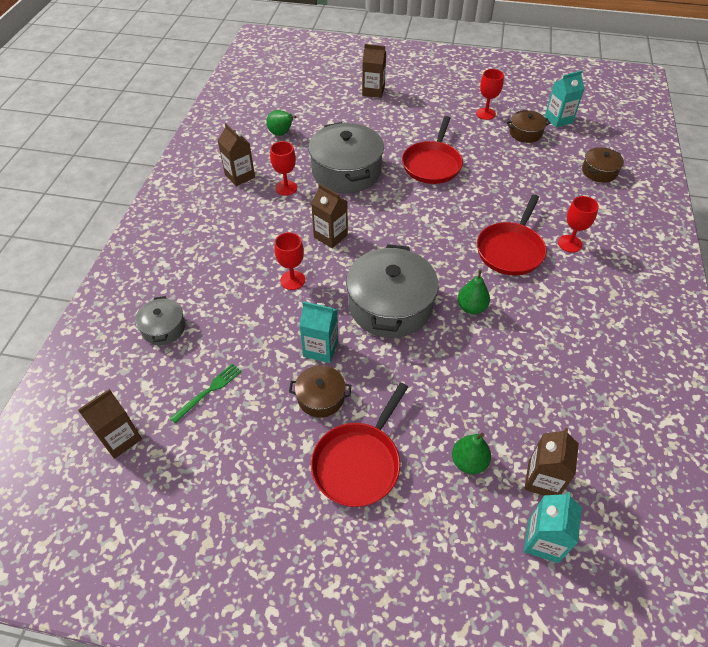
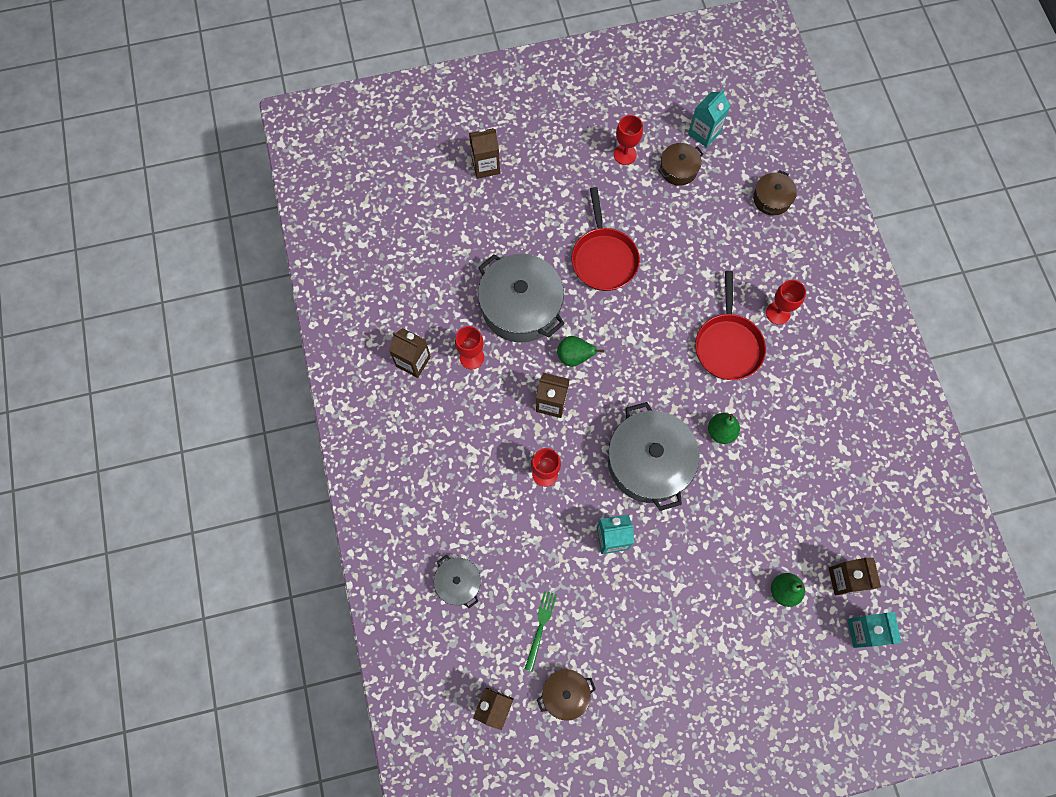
camera: 25 degrees left, 20 degrees up
(281, 134) = (421, 279): green pear -> green pear (574, 357)
(321, 397) = (638, 587): brown pot -> brown pot (565, 694)
(358, 463) = (700, 634): red pan -> none

